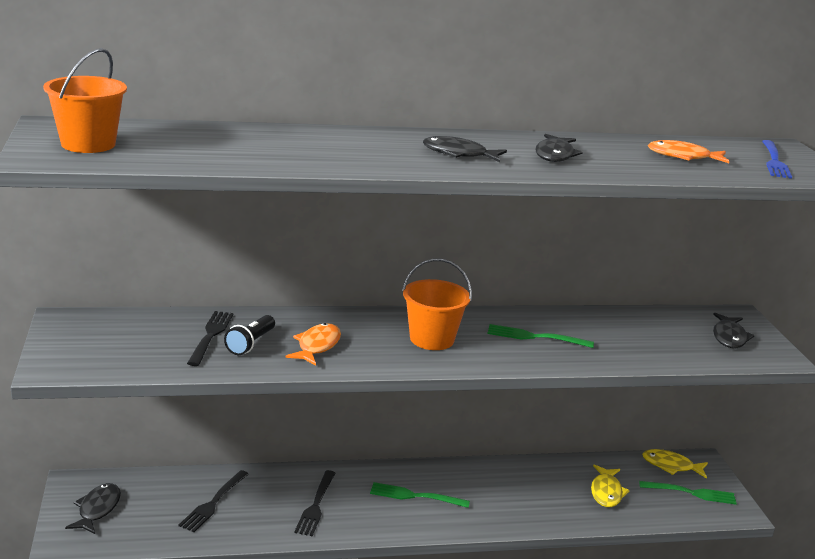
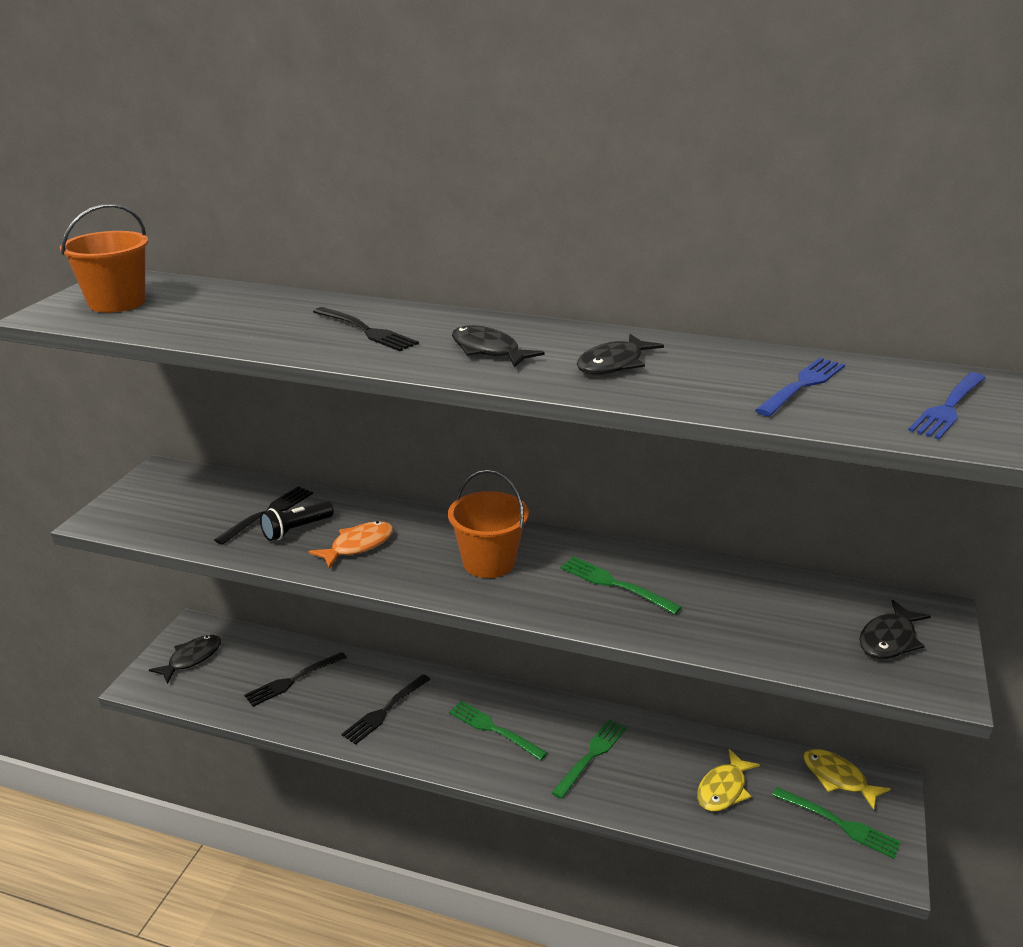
camera: 30 degrees right, 5 degrees up
(346, 148) = (366, 331): none -> black fork
(501, 495) = (591, 756): none -> green fork
(683, 157) = (802, 385): orange fish -> blue fork

